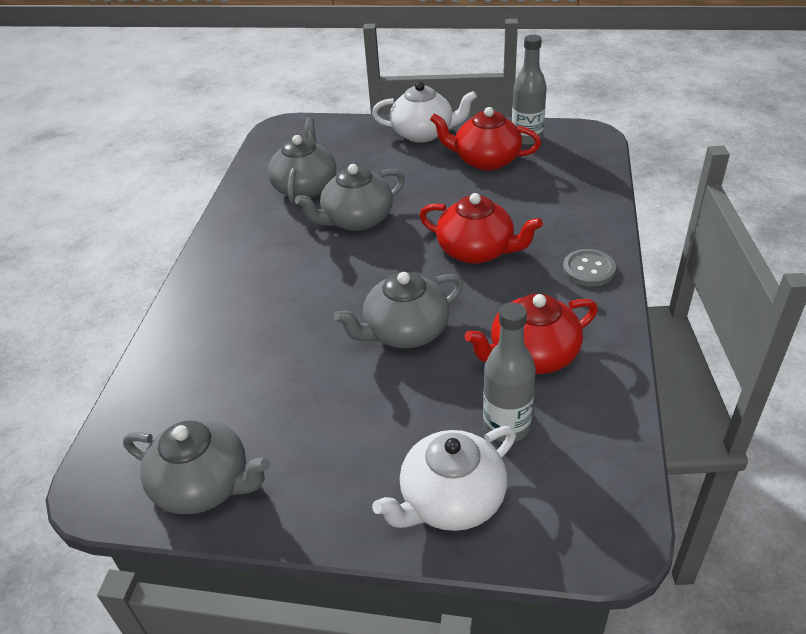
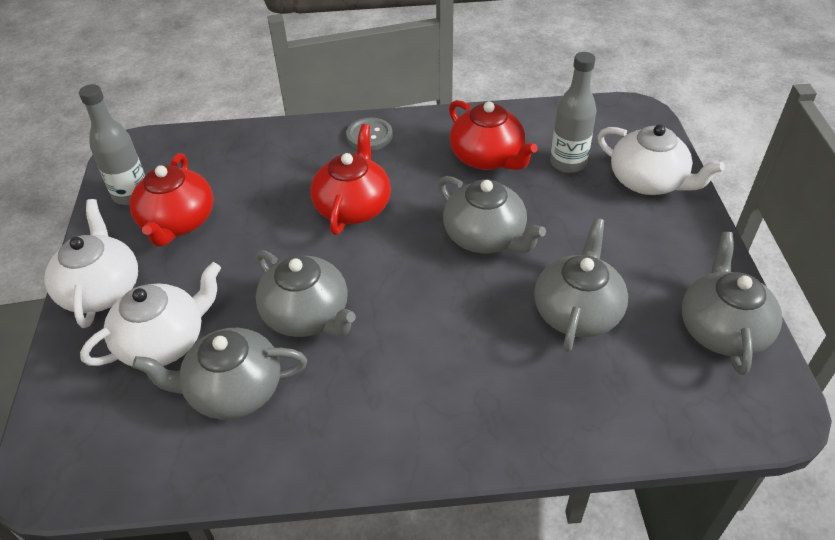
camera: 105 degrees left, 5 degrees up
(283, 377) = (577, 311): none -> grey teapot
(363, 159) = (164, 341): none -> white teapot

